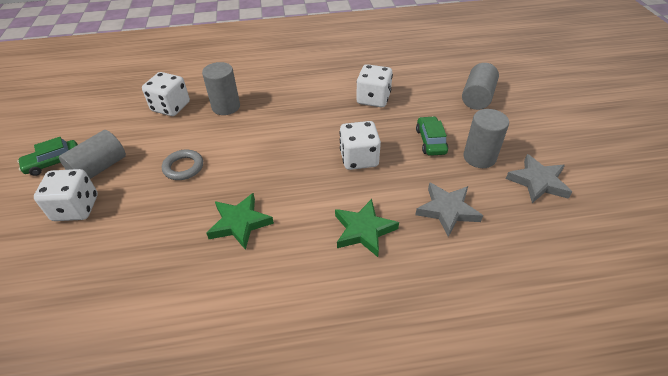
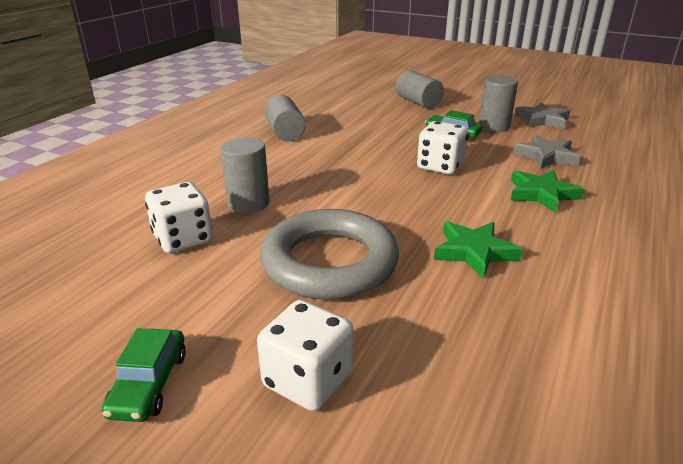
camera: 55 degrees left, 15 degrees down
(100, 168) = (236, 333): grey cylinder -> grey cylinder (285, 132)
(183, 167) = (329, 262): grey ring -> grey ring, size x2.21
(373, 99) = (359, 134): white dice -> none

